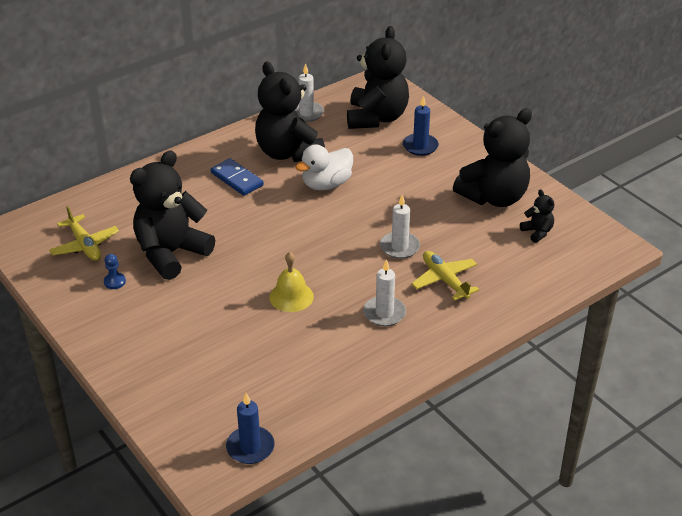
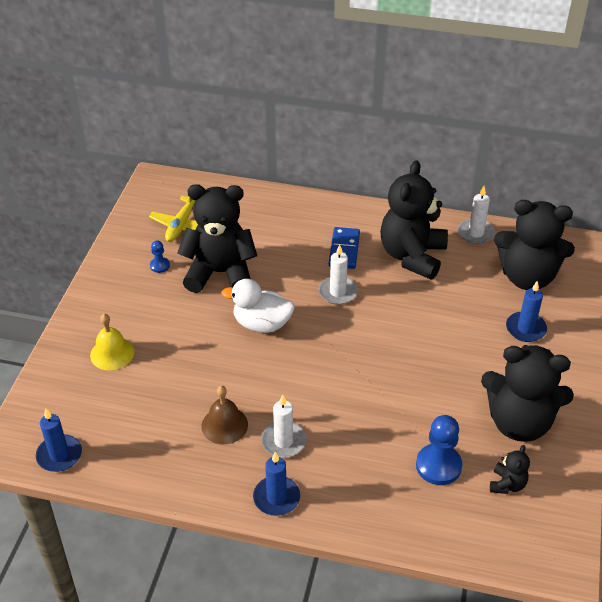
camera: 50 degrees right, 5 degrees up
(291, 296) = (243, 371): yellow bell -> yellow bell (112, 353)
(326, 184) = (401, 303): white duck -> white duck (262, 324)
(332, 335) = (224, 425): none -> brown bell
(376, 118) = (527, 277): black teddy bear -> black teddy bear turned 45 degrees clockwise
(399, 247) = (376, 399): white candle -> white candle (337, 292)
(431, 345) = (276, 498): none -> blue candle
(444, 280) = (367, 456): yellow plane -> none
(489, 252) = (438, 466): none -> blue pawn

